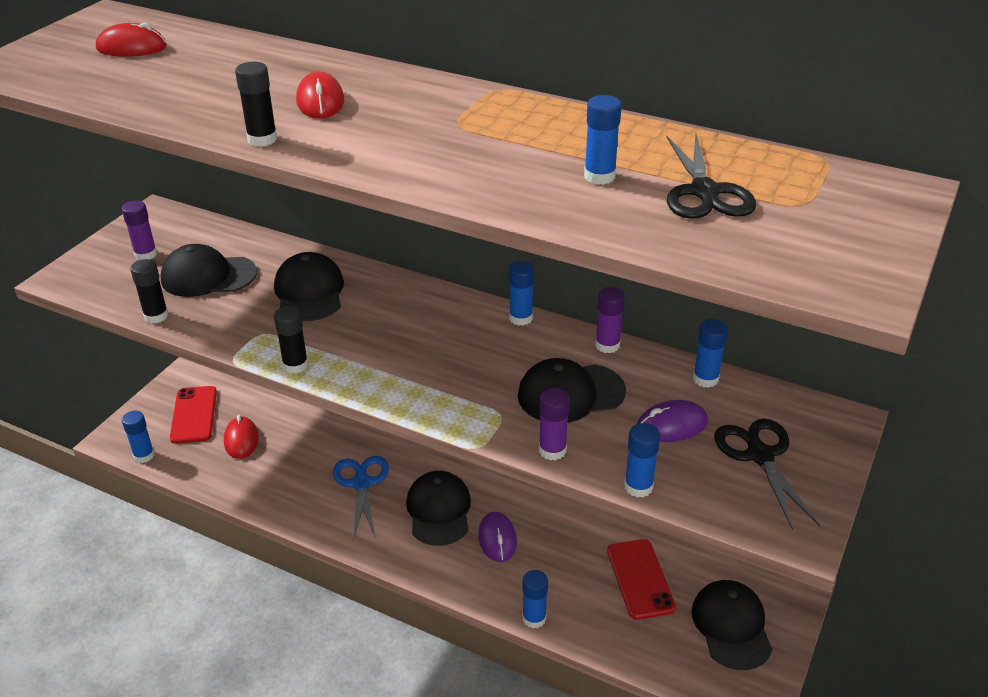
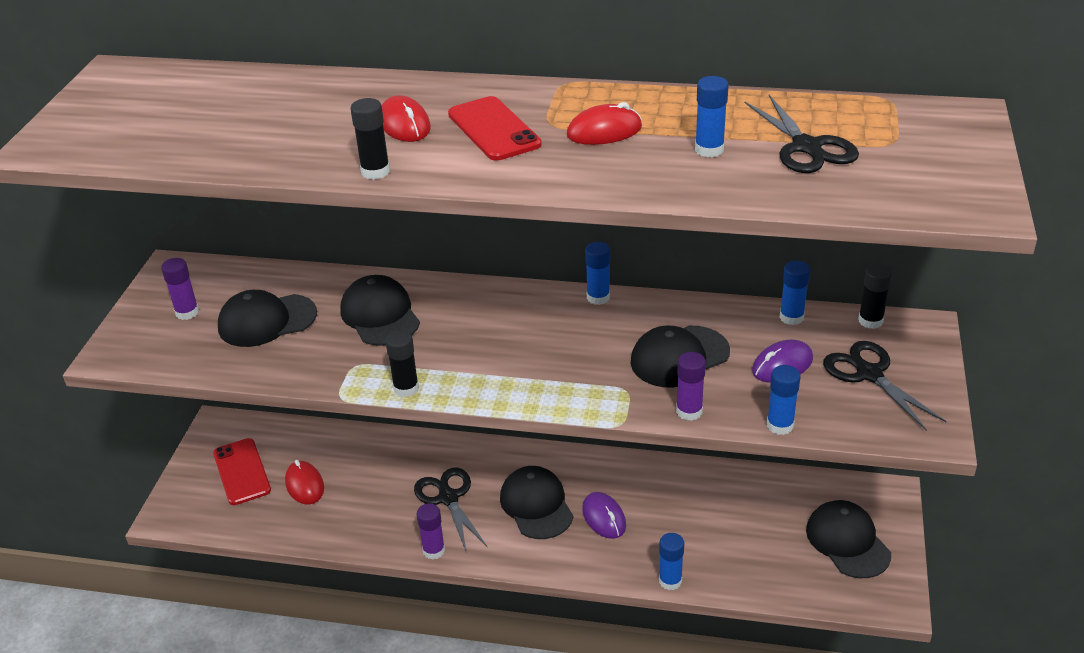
camera: 15 degrees left, 0 degrees up
(132, 48) = (170, 102): red mouse -> red mouse (604, 131)
(144, 455) = (208, 524): blue glue stick -> none
(156, 316) = (235, 371): black glue stick -> black glue stick (870, 321)
(361, 484) = (448, 498): blue scissors -> black scissors
(607, 345) = (690, 306): purple glue stick -> purple glue stick (434, 550)
(640, 579) = (750, 521): red phone -> red phone (493, 129)

